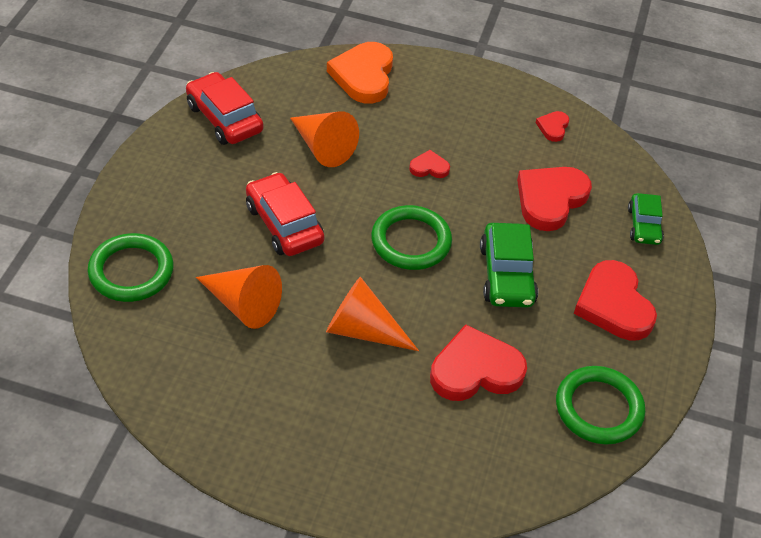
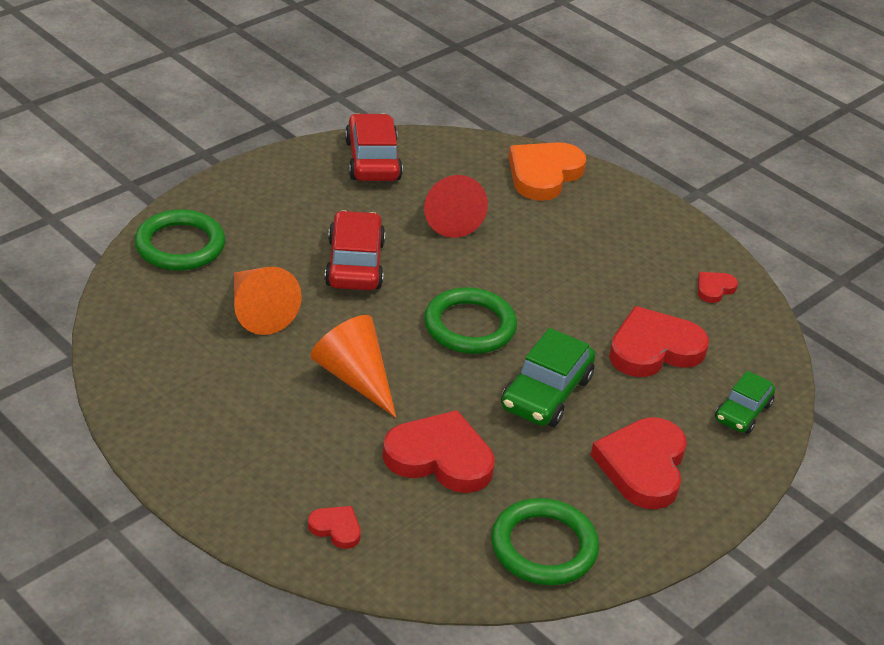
camera: 30 degrees right, 10 degrees down
(322, 147) = (448, 217): orange cone -> red cone
(429, 167) = (544, 273): red heart -> red heart (336, 528)

